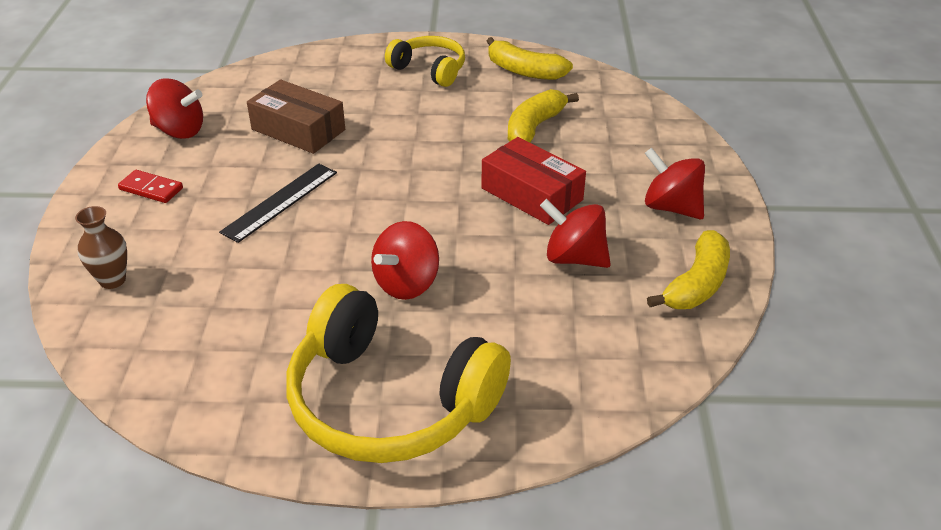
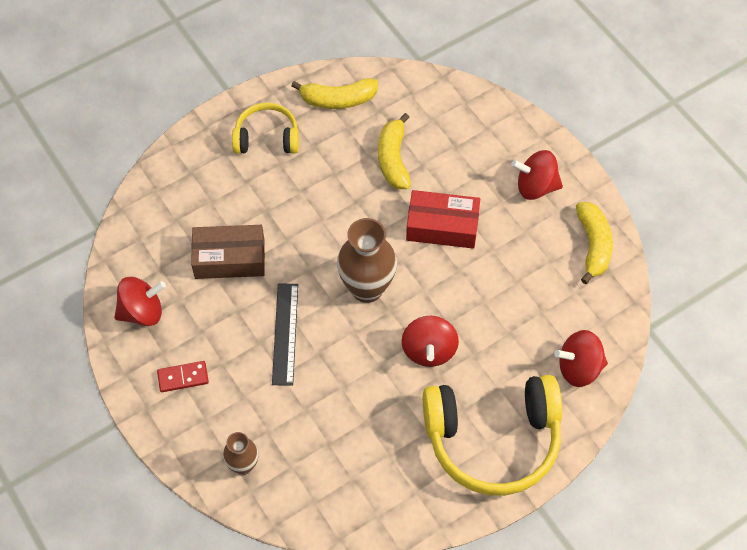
camera: 35 degrees left, 20 degrees up
(399, 205) = (367, 288): none -> brown vase
(574, 258) = (510, 267): red spinning top -> red spinning top (579, 368)

